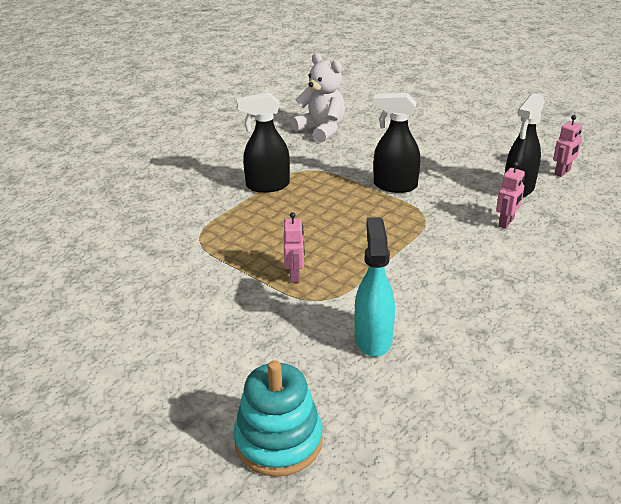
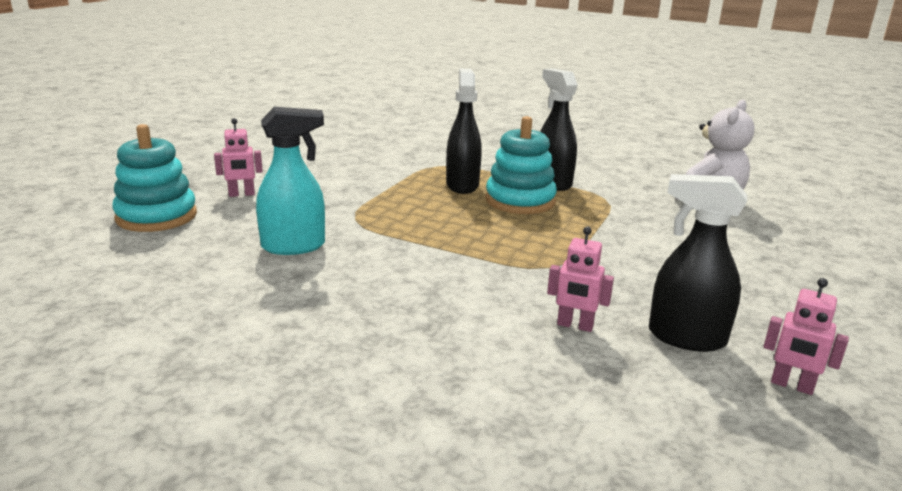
camera: 75 degrees right, 10 degrees down
(295, 275) = (392, 206): pink robot -> pink robot (241, 194)
(302, 208) = (520, 201): none -> turquoise stacking toy
(394, 186) = (611, 245): black spray bottle -> black spray bottle (462, 185)

